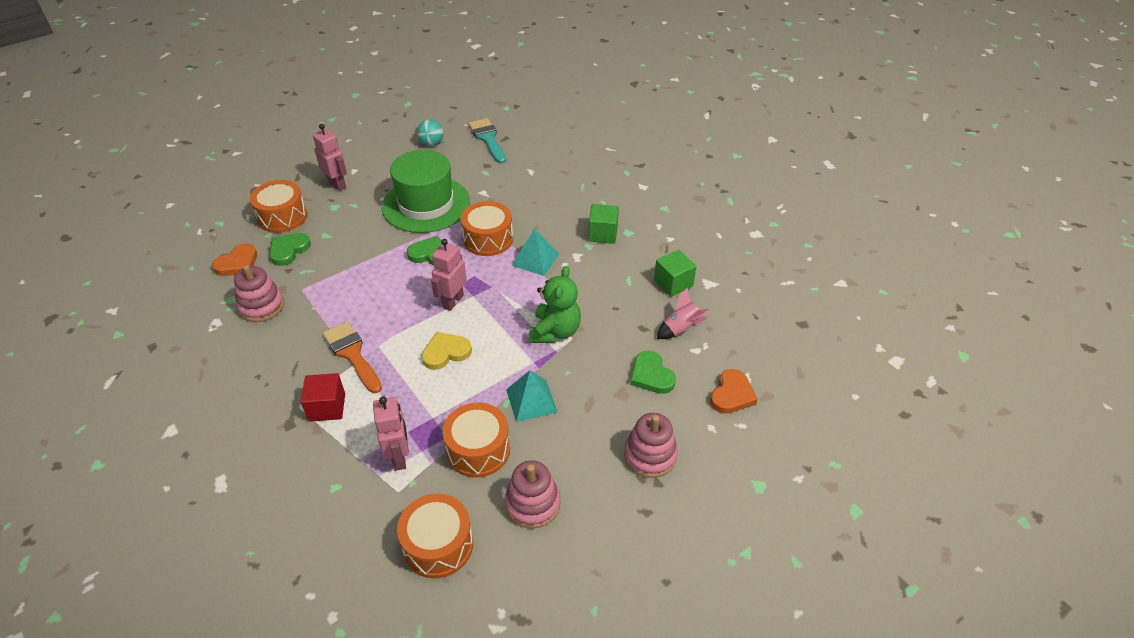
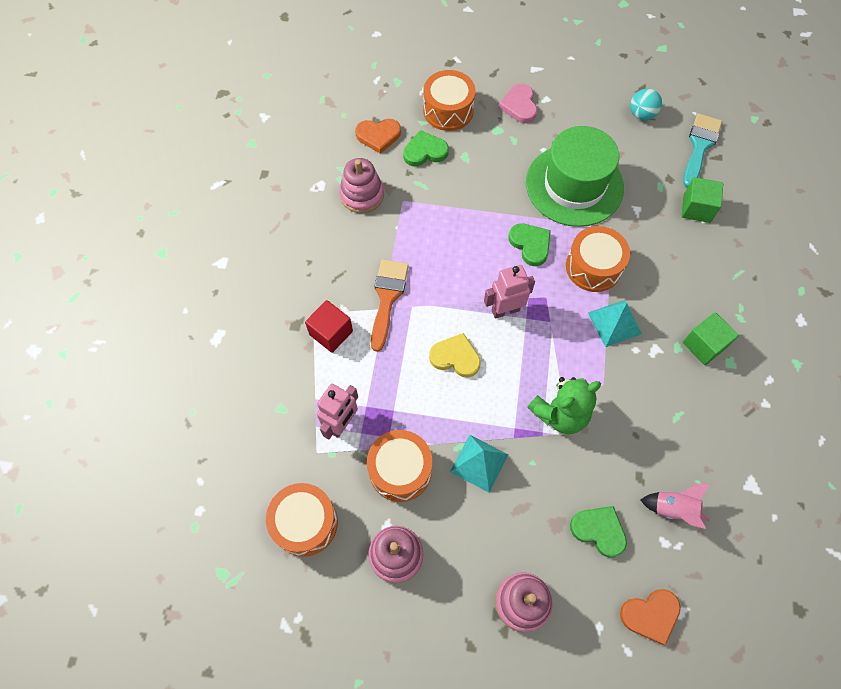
camera: 45 degrees right, 20 degrees up
(337, 184) = (519, 106): pink robot -> pink heart
(651, 375) = (599, 530): green heart -> green heart turned 105 degrees clockwise
(673, 283) = (716, 455): green cube -> green cube (696, 208)

